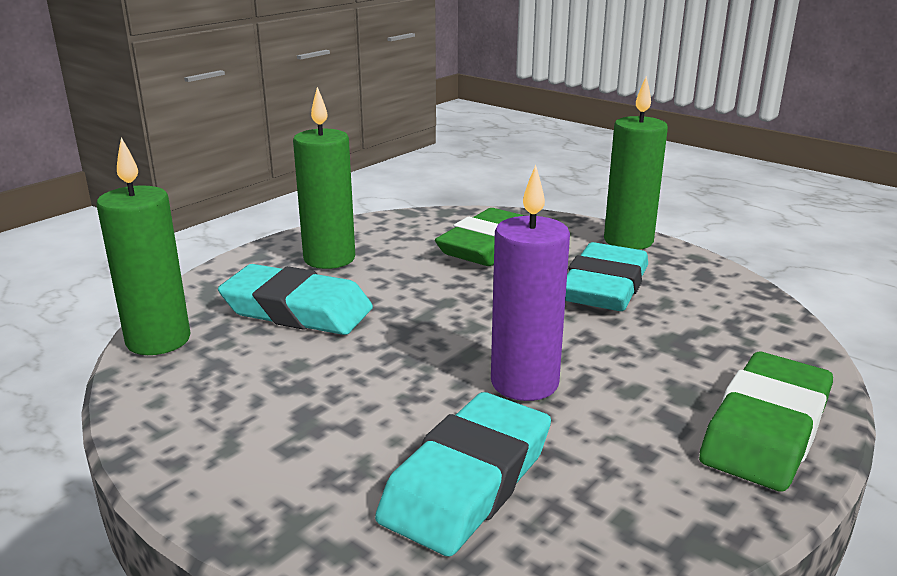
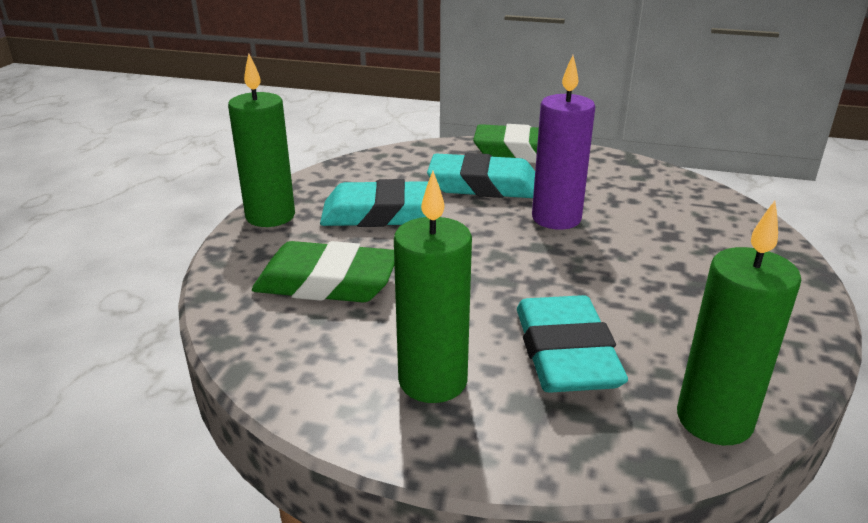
camera: 115 degrees left, 5 degrees up
(467, 481) = (671, 216): turquoise eraser -> turquoise eraser (484, 185)

